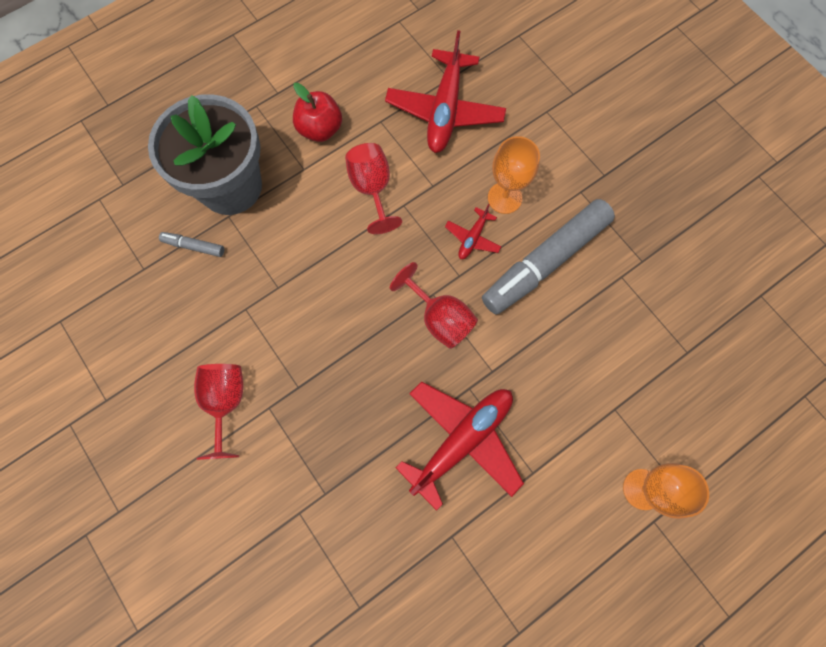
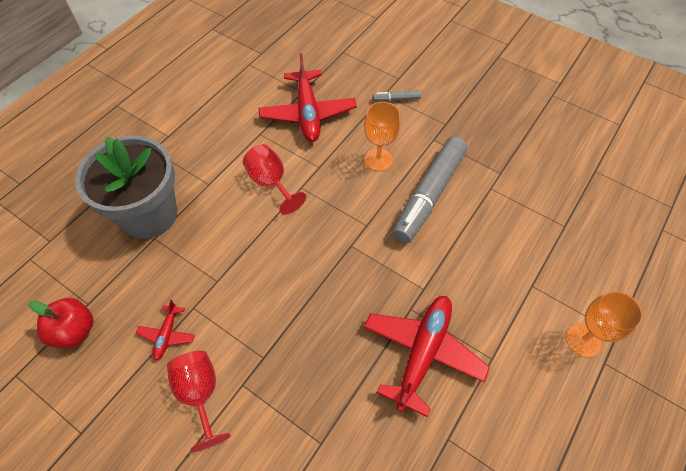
camera: 20 degrees left, 15 degrees down
(194, 246) = (130, 271): grey marker -> grey marker (396, 99)
(320, 129) = (212, 152): red apple -> red apple (75, 331)
(440, 318) = (364, 262): red goblet -> none
(472, 238) = (365, 195): red plane -> red plane (167, 334)

